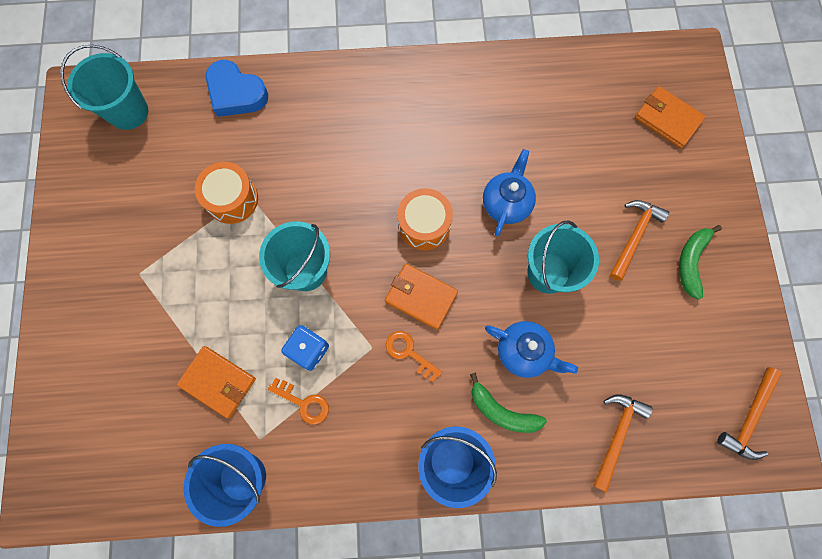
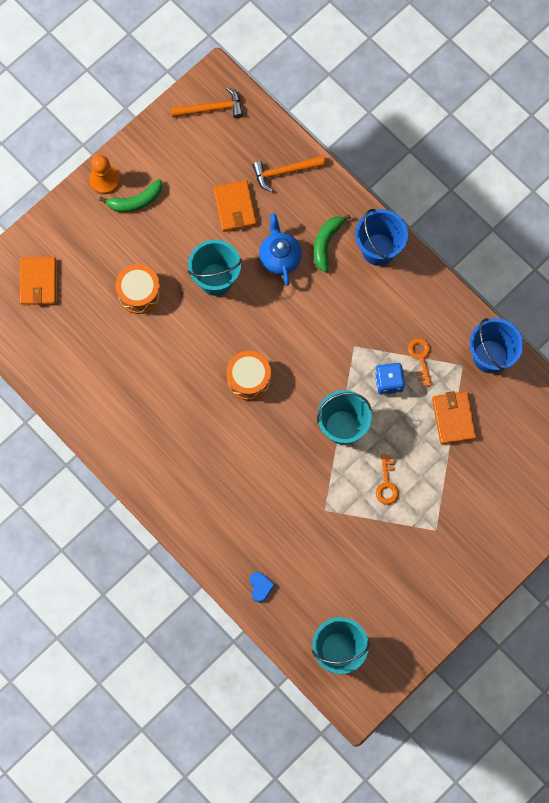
camera: 130 degrees left, 0 degrees up
(232, 199) = (337, 517): orange drum -> orange drum (139, 293)
(236, 93) = (260, 587): blue heart -> blue heart, size x0.50
(409, 353) = (338, 322): orange key -> orange key (387, 483)
(421, 297) = (298, 343): orange wallet -> orange wallet (235, 207)
(502, 411) = (326, 243): green banana -> green banana turned 150 degrees counterclockwise
(506, 203) = (189, 339): blue teapot -> none
(634, 236) = (146, 245): orange hammer -> none
(736, 250) = (104, 180): none -> orange pawn

